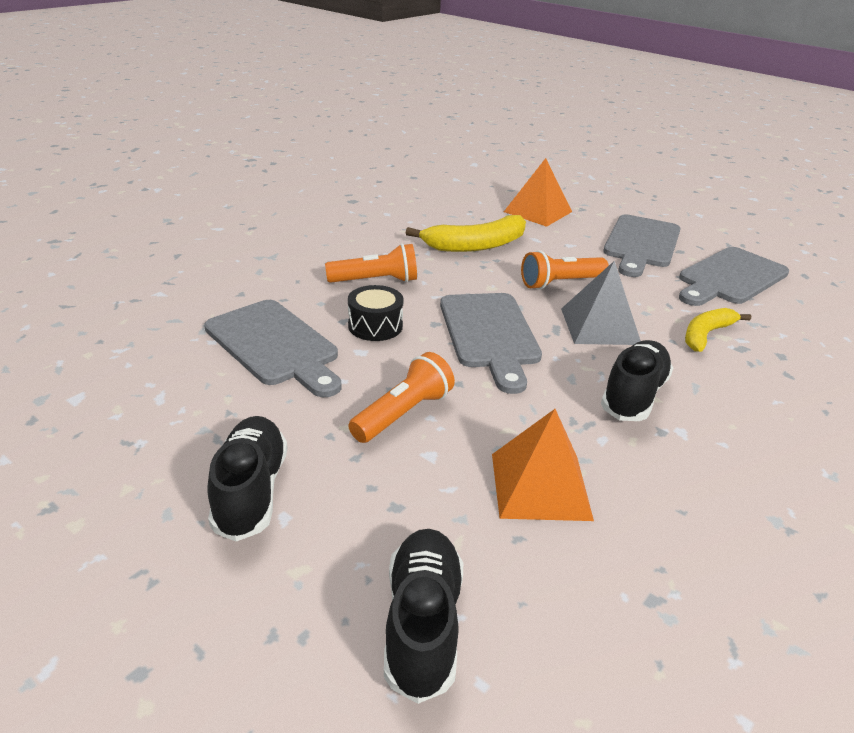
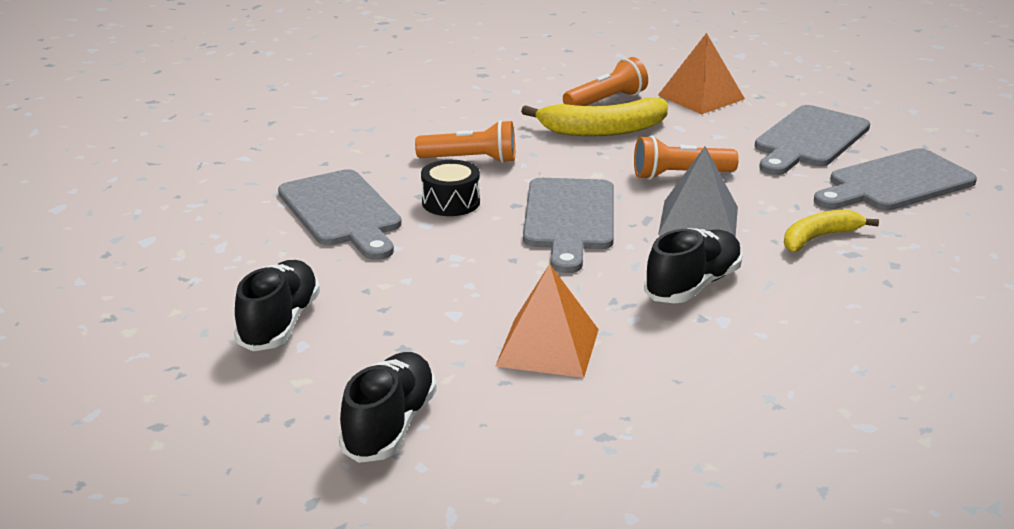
camera: 15 degrees right, 5 degrees down
(403, 413) = (444, 279): orange flashlight -> orange flashlight (606, 101)

